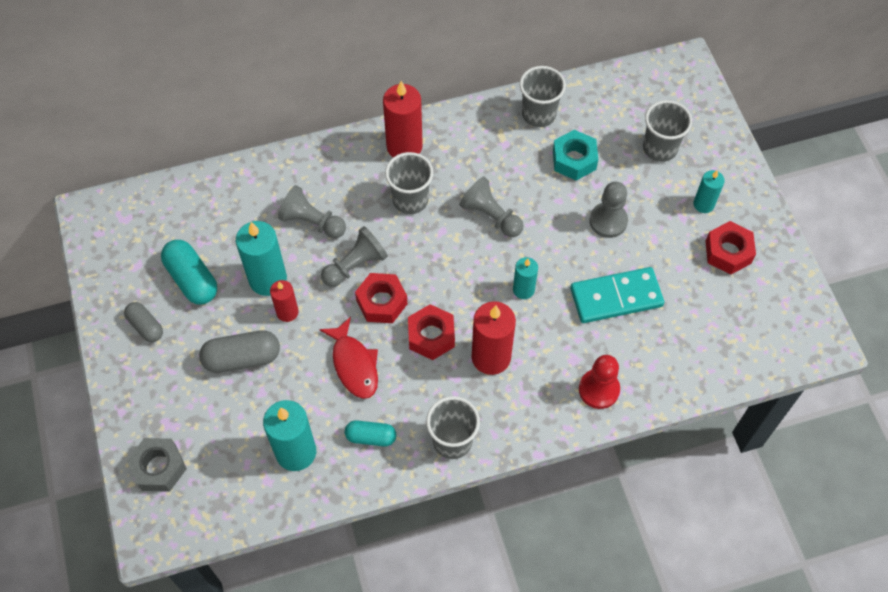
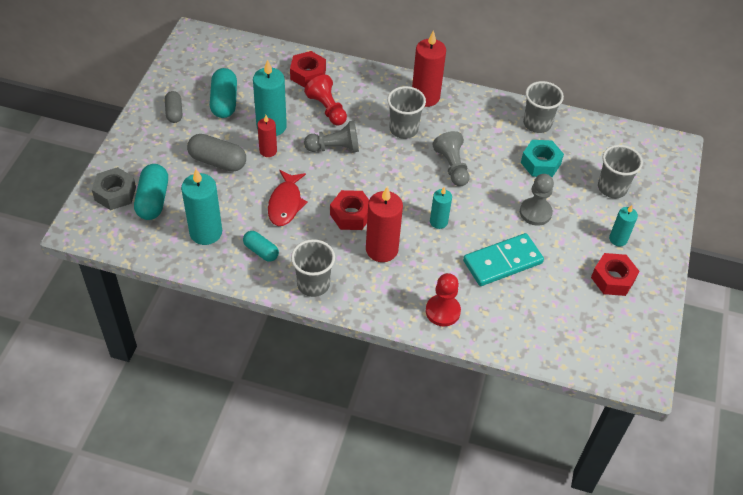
camera: 30 degrees right, 10 degrees down
(208, 449) = (153, 200): none -> turquoise capsule
(312, 222) = (327, 109): grey pawn -> red pawn
(381, 302) = (334, 178): red nut -> red nut (308, 74)
(616, 297) = (502, 262): turquoise domino -> turquoise domino turned 45 degrees counterclockwise

